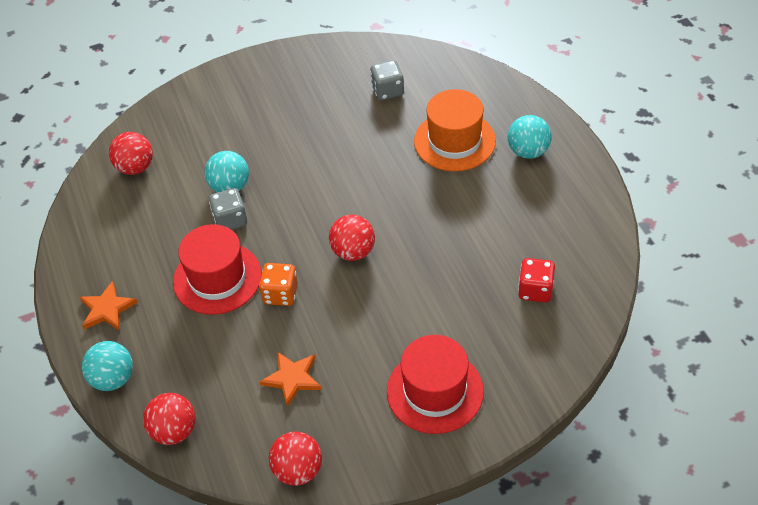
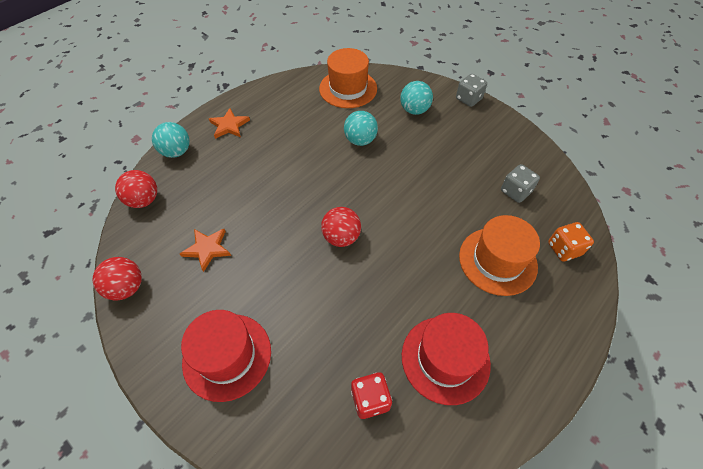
camera: 60 degrees right, 5 degrees up
(135, 167) = (348, 88): red ball -> orange hat
(217, 278) = (278, 168): red hat -> red hat (445, 359)
(230, 220) = (331, 153): grey dice -> grey dice (468, 99)
(280, 294) = (280, 209): orange dice -> orange dice (564, 249)
(528, 151) = (528, 326): turquoise ball -> turquoise ball (414, 110)

